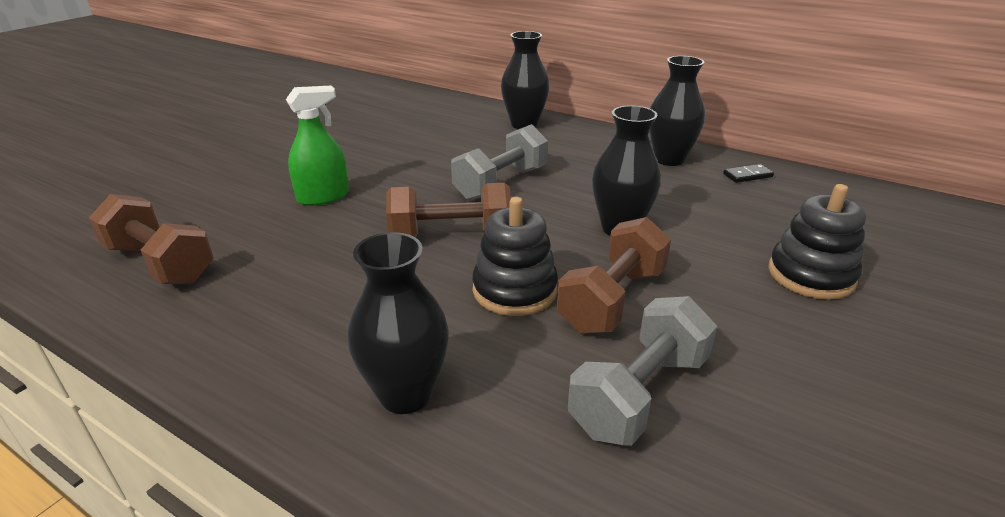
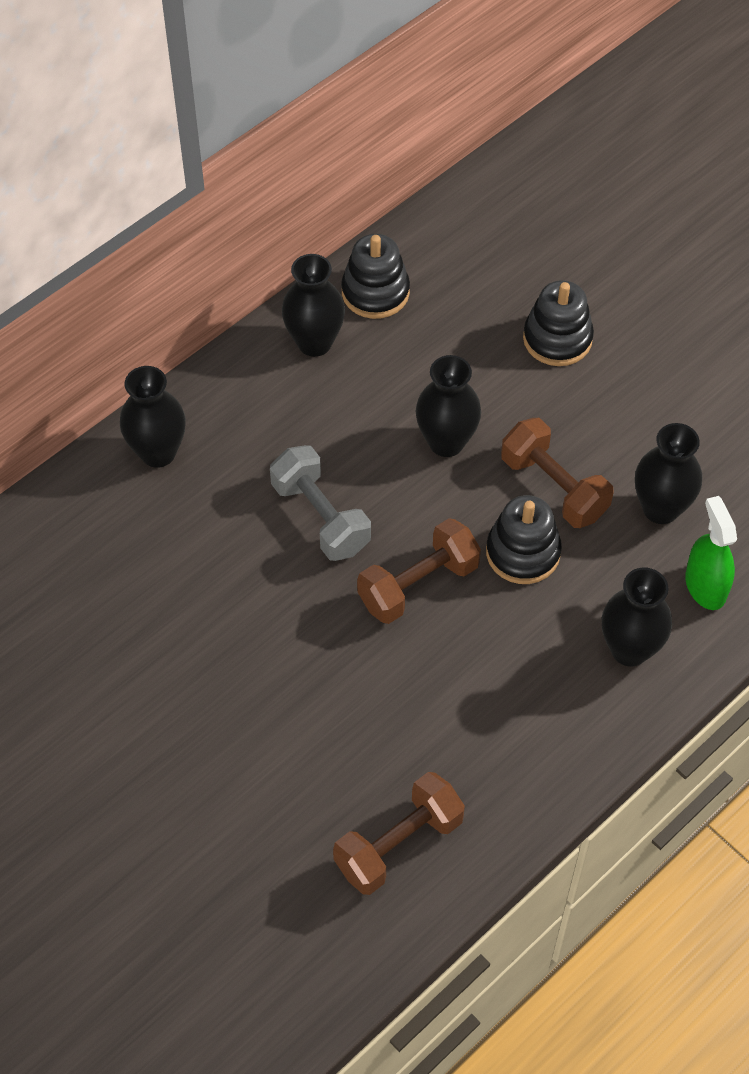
camera: 75 degrees left, 25 degrees up
(323, 197) = (296, 696): green spray bottle -> green spray bottle (705, 586)
(450, 235) = (418, 584): brown dumbbell -> brown dumbbell turned 45 degrees clockwise
(639, 394) = (660, 508): grey dumbbell -> black vase
(747, 175) = (375, 292): black domino -> black stacking toy

